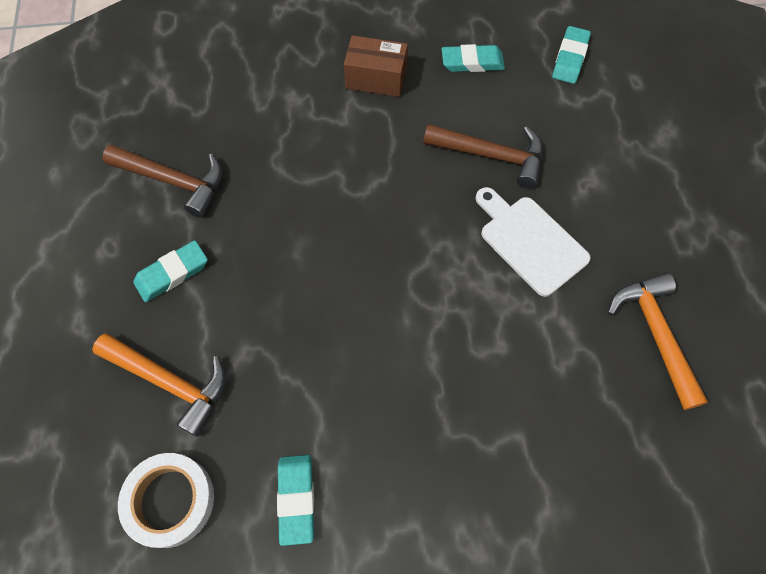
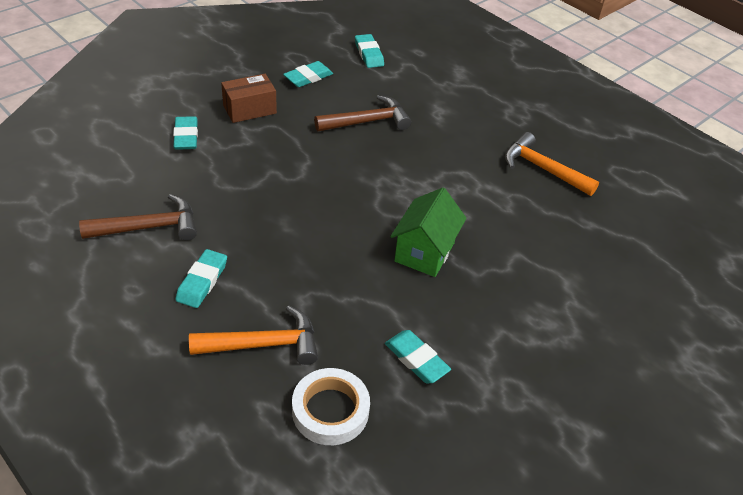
camera: 40 degrees left, 20 degrees down
(287, 84) = (186, 136): none -> turquoise eraser
(414, 368) = (424, 252): none -> green house
(529, 241) = (432, 155): white cutting board -> none

